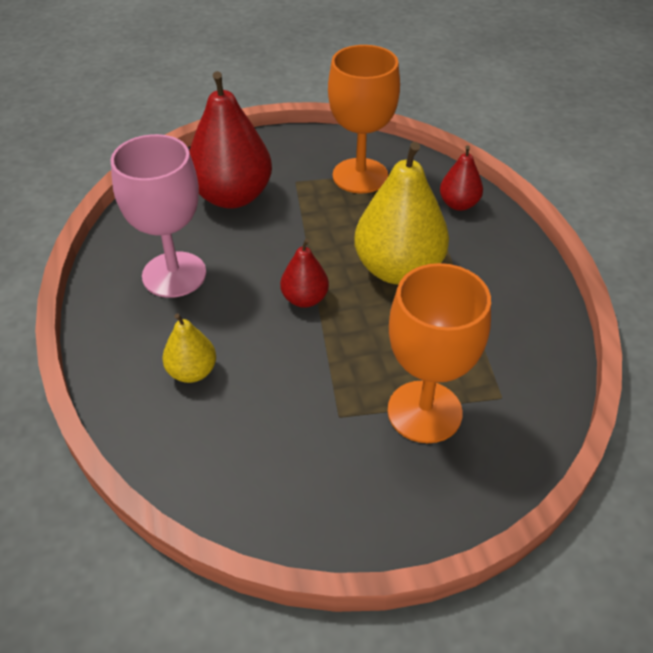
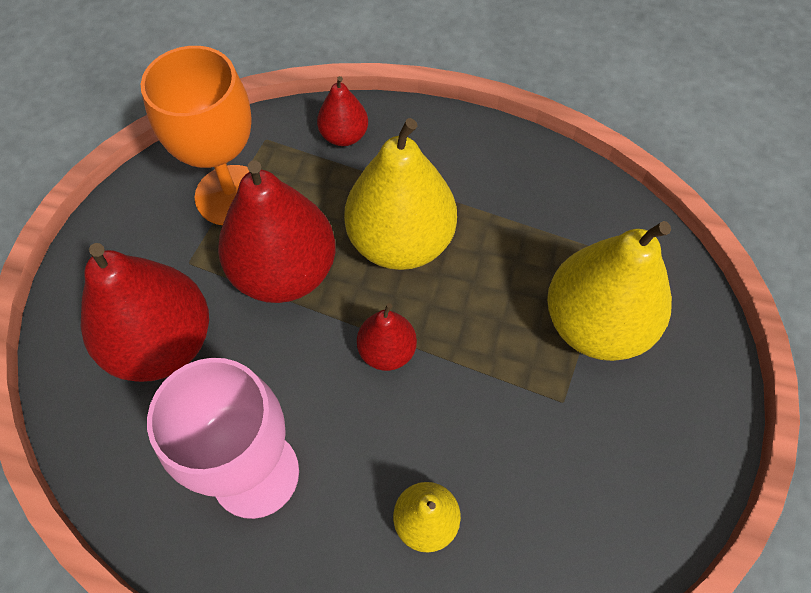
camera: 60 degrees left, 15 degrees up
(324, 224) = (284, 272): none -> red pear
(424, 411) = (595, 324): orange goblet -> yellow pear

